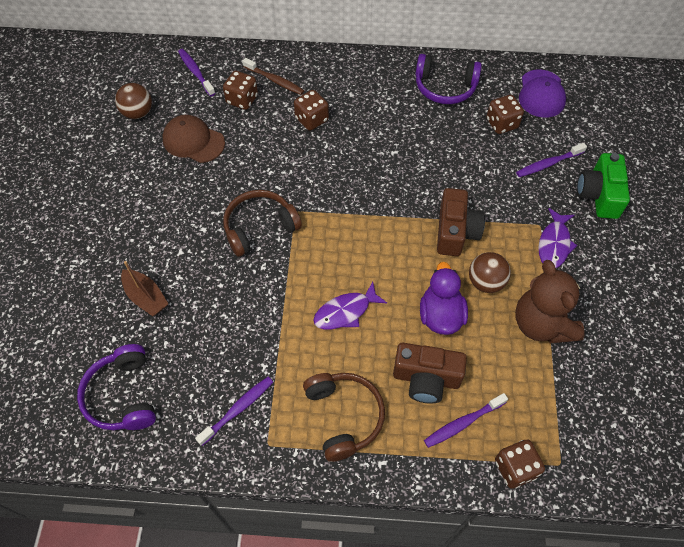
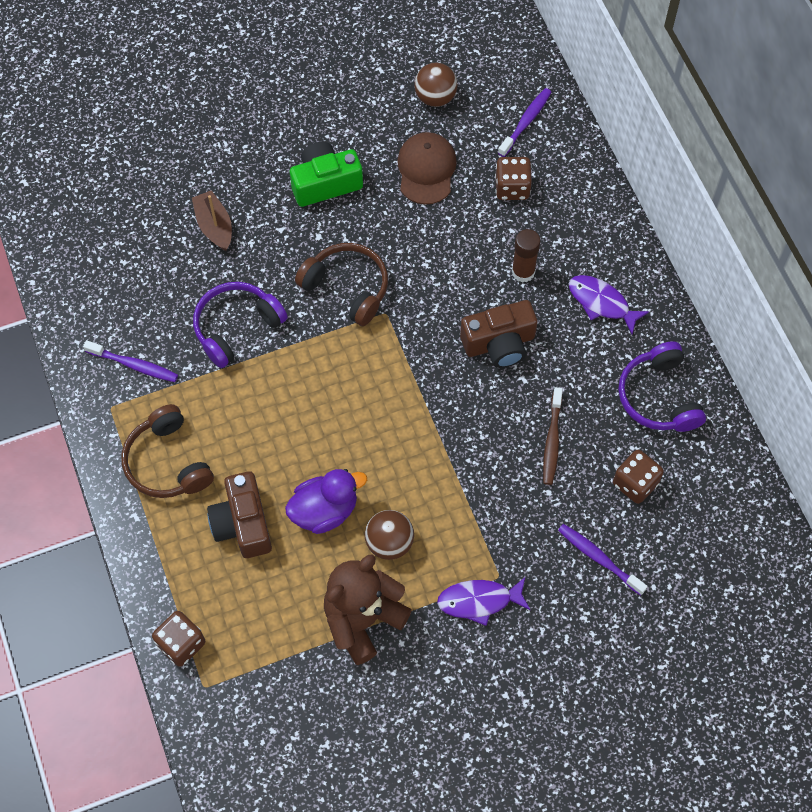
camera: 65 degrees right, 5 degrees up
(123, 395) = (105, 261): purple headphones -> purple headphones (236, 327)
(146, 297) = (214, 226): brown boat -> brown boat turned 135 degrees clockwise
(275, 80) = (560, 207): brown toothbrush -> brown toothbrush (552, 441)
(311, 119) = (523, 272): brown dice -> brown glue stick
(344, 416) = (167, 462): brown headphones -> brown headphones turned 105 degrees clockwise
(345, 312) = (284, 415): purple fish -> purple fish (601, 303)
(455, 232) = (442, 487): brown camera -> brown camera (499, 343)
(462, 423) = (209, 577): purple toothbrush -> none
(541, 94) = (714, 515): purple cap -> none
(599, 195) = (581, 632): green camera -> green camera (325, 183)

